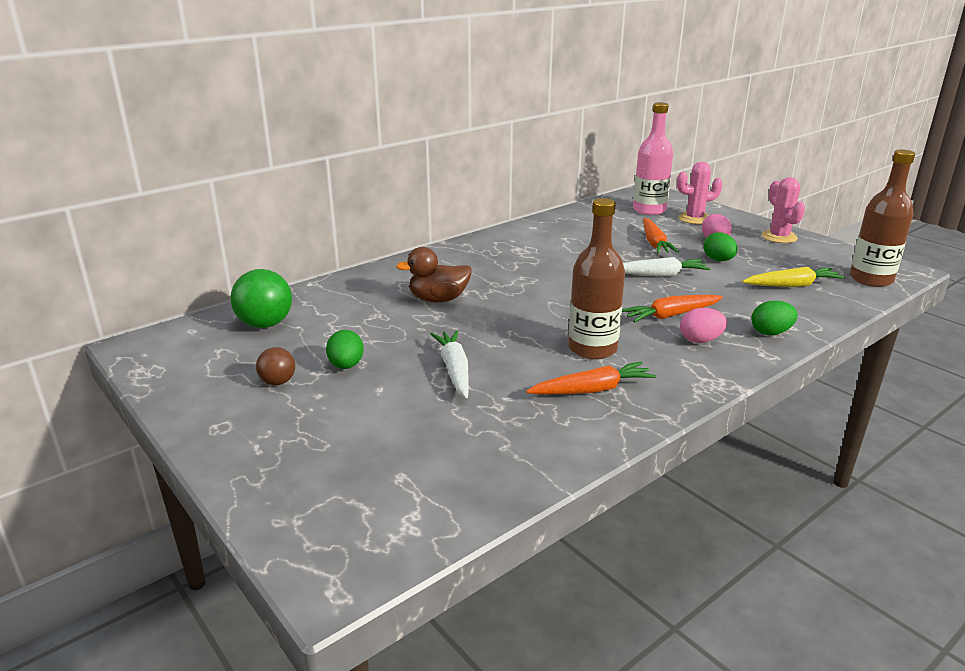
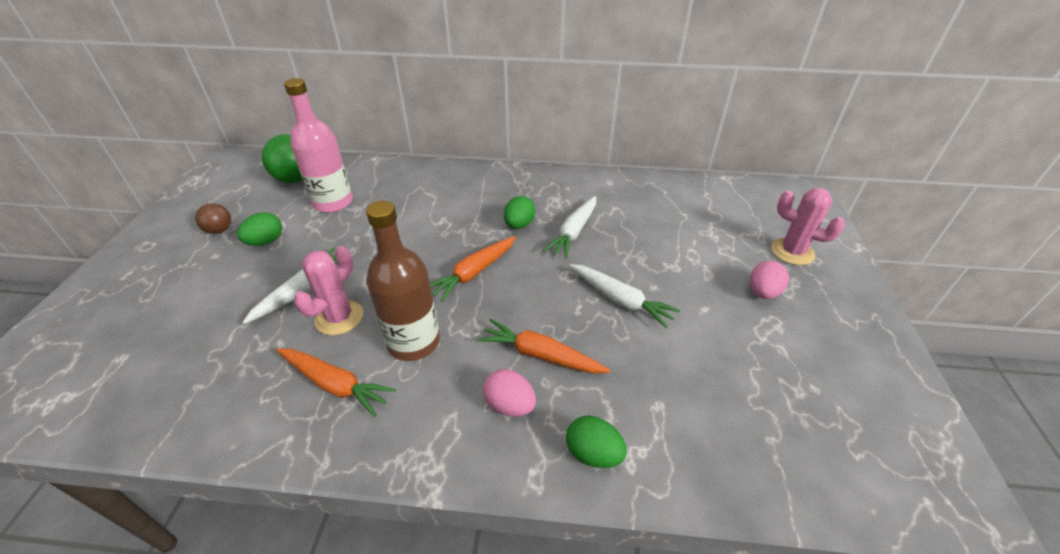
camera: 45 degrees right, 15 degrees up
(438, 299) = (412, 217): brown duck -> none
(567, 259) = (573, 232): none -> white carrot
(649, 210) = (759, 216): pink bottle -> pink bottle (333, 202)
(654, 243) = (688, 259): orange carrot -> orange carrot (474, 273)
(718, 260) = (717, 320): green egg -> green egg (519, 225)
(779, 237) = (858, 334): pink cactus -> pink cactus (339, 317)
(792, 285) = (742, 411): yellow carrot -> none
(871, 279) = (877, 480): brown bottle -> none

